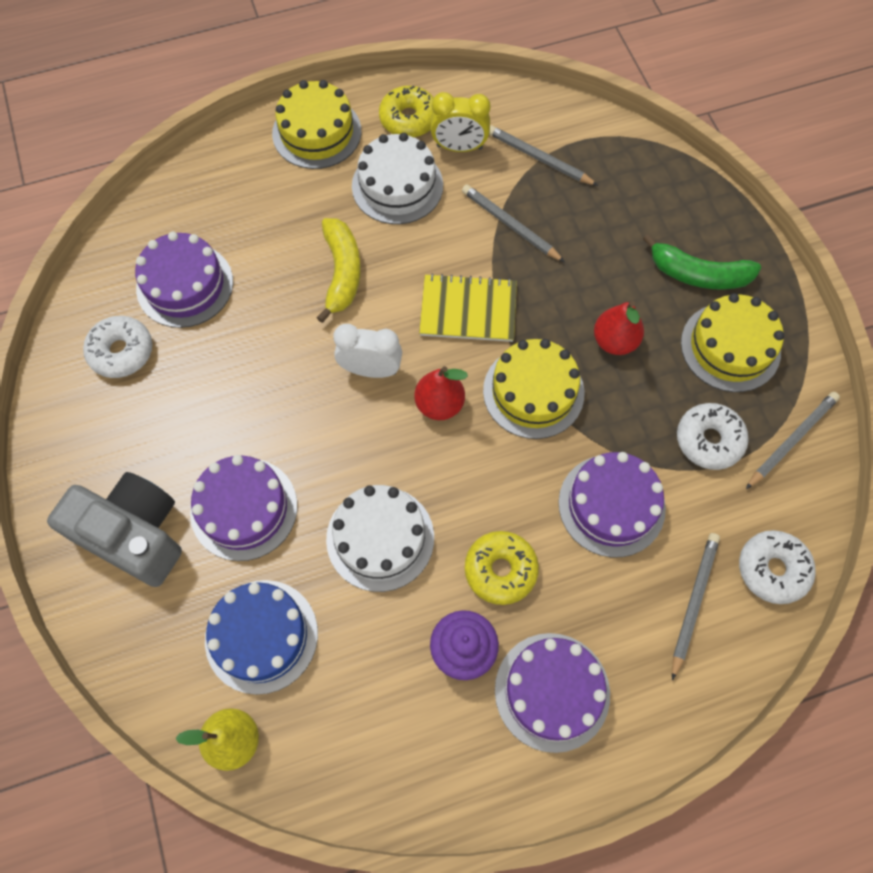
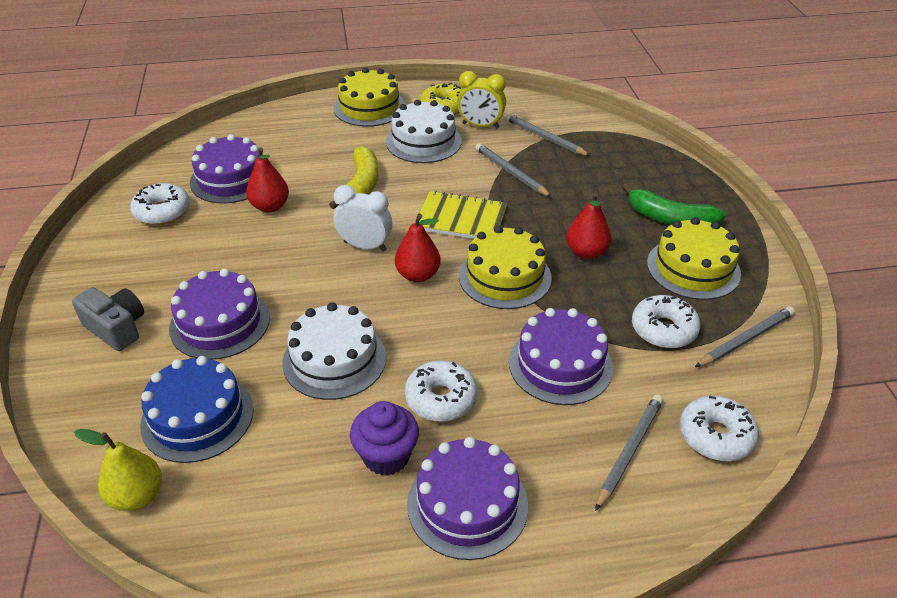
camera: 10 degrees right, 25 degrees down
(134, 534) = (116, 328): grey camera -> grey camera, size x0.63
(245, 324) = (270, 207): none -> red pear
(500, 570) = (441, 399): yellow donut -> white donut

